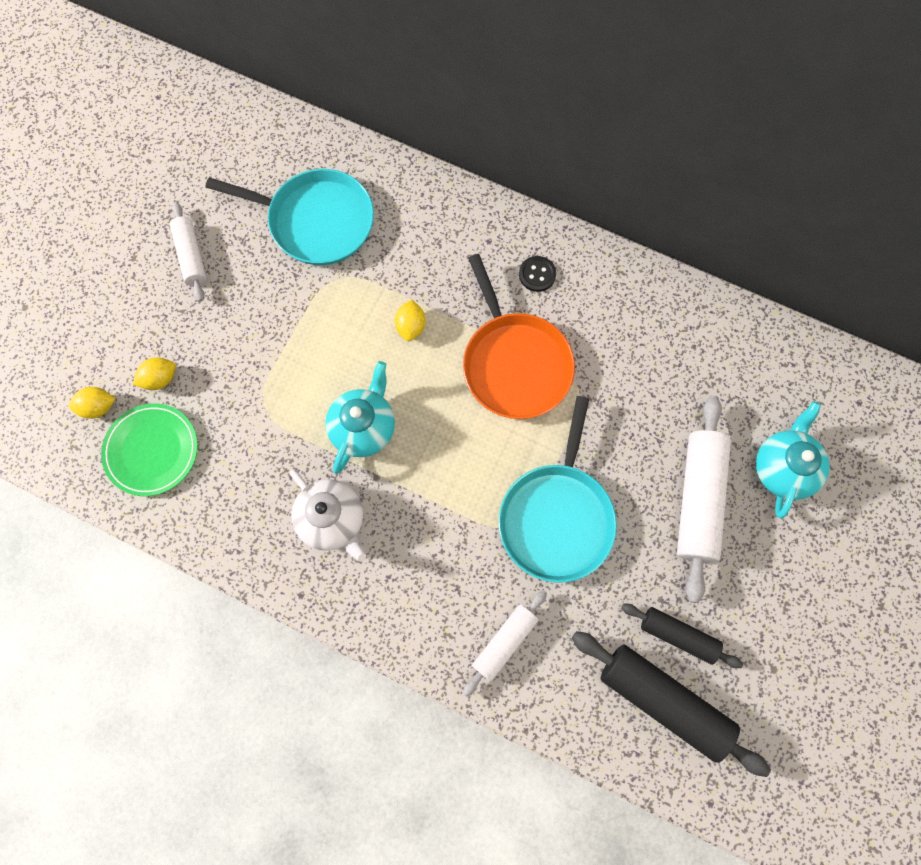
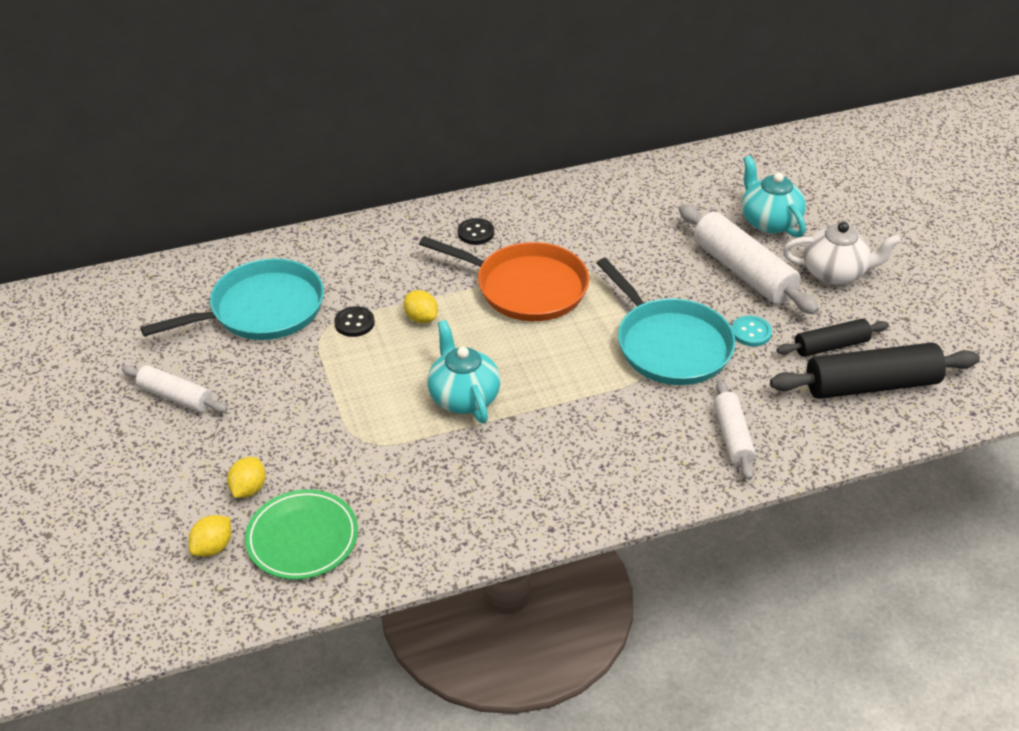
camera: 45 degrees left, 30 degrees down
(332, 520) = (514, 466): white teapot -> white teapot (835, 273)
(363, 290) = (354, 323): none -> black button
(632, 564) = (751, 332): none -> turquoise button

